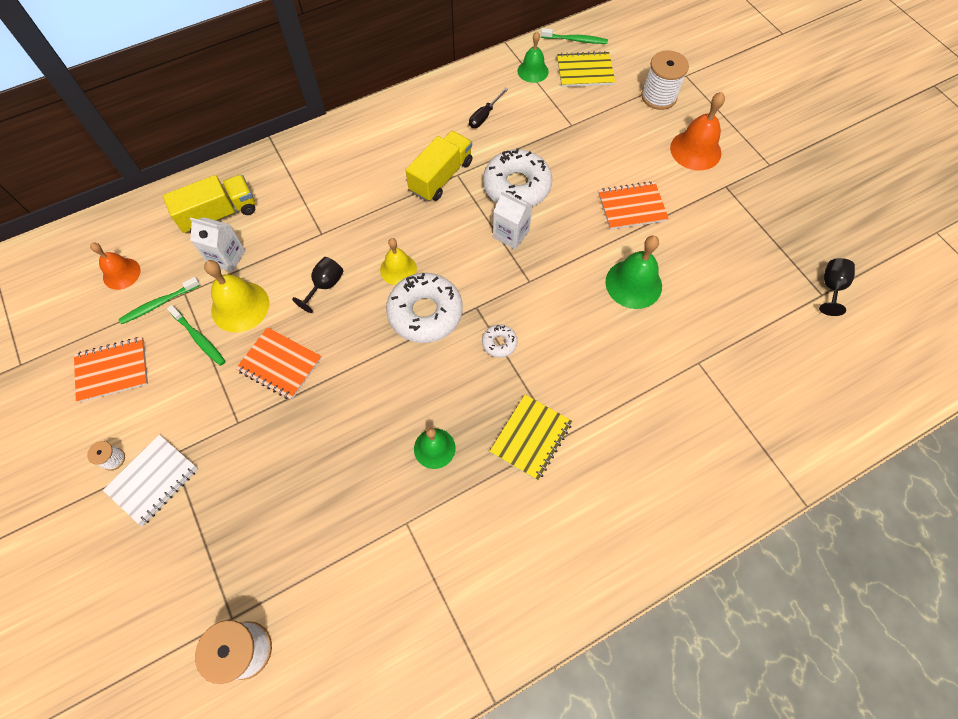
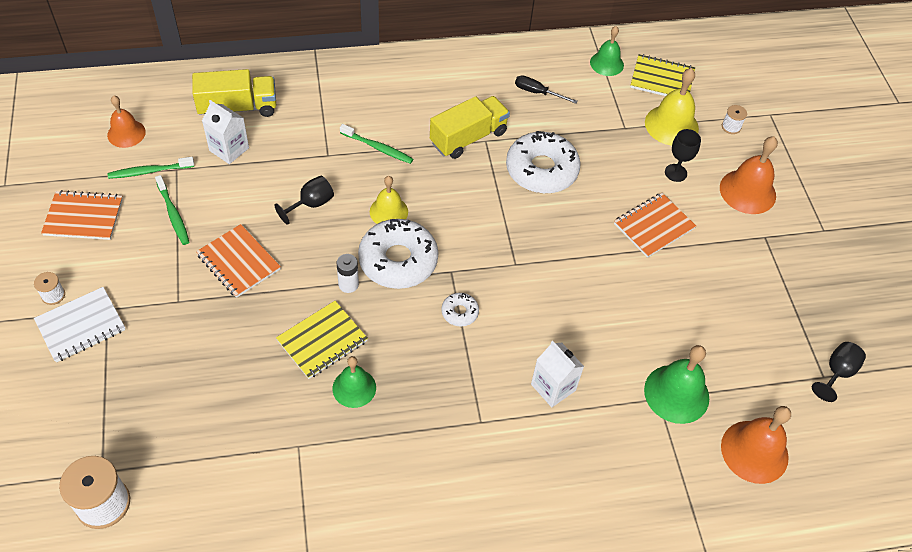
camera: 15 degrees right, 10 degrees down
(240, 306) = (223, 197): yellow bell -> yellow bell (671, 125)
(390, 351) = (348, 284): none -> white battery
(484, 116) = (537, 92): black screwdriver -> black screwdriver turned 60 degrees clockwise
(511, 234) = (516, 214): white carton -> white carton (553, 387)
(531, 437) = (453, 411): yellow notebook -> yellow notebook (322, 341)
(575, 40) = (665, 46): green toothbrush -> green toothbrush (378, 148)
(630, 152) = (675, 173): none -> black goblet
(631, 207) = (653, 226): orange notebook -> orange notebook turned 45 degrees counterclockwise
(633, 284) = (622, 301): green bell -> green bell (676, 393)
(658, 97) = (731, 127): white spool -> white spool, size x0.49
(795, 381) = (754, 451): none -> orange bell

